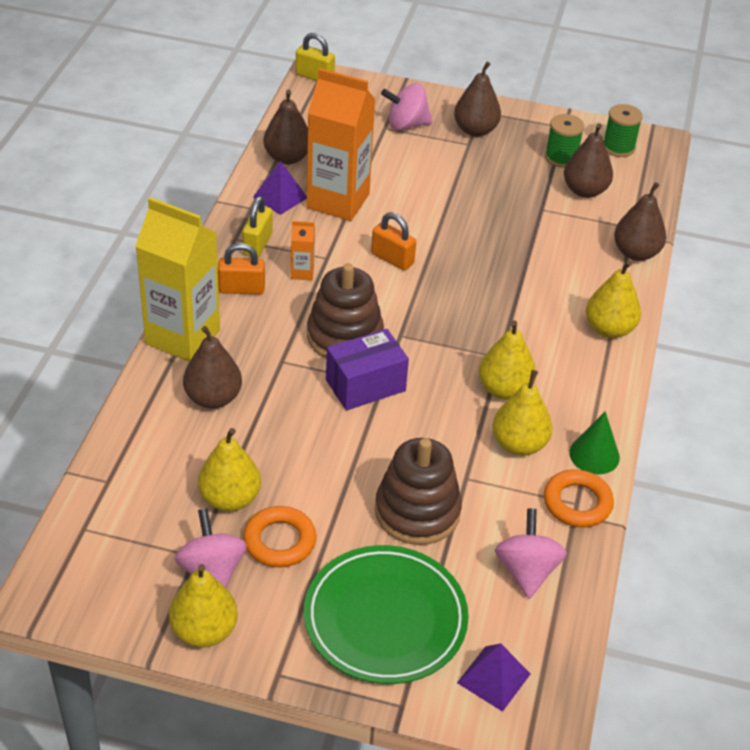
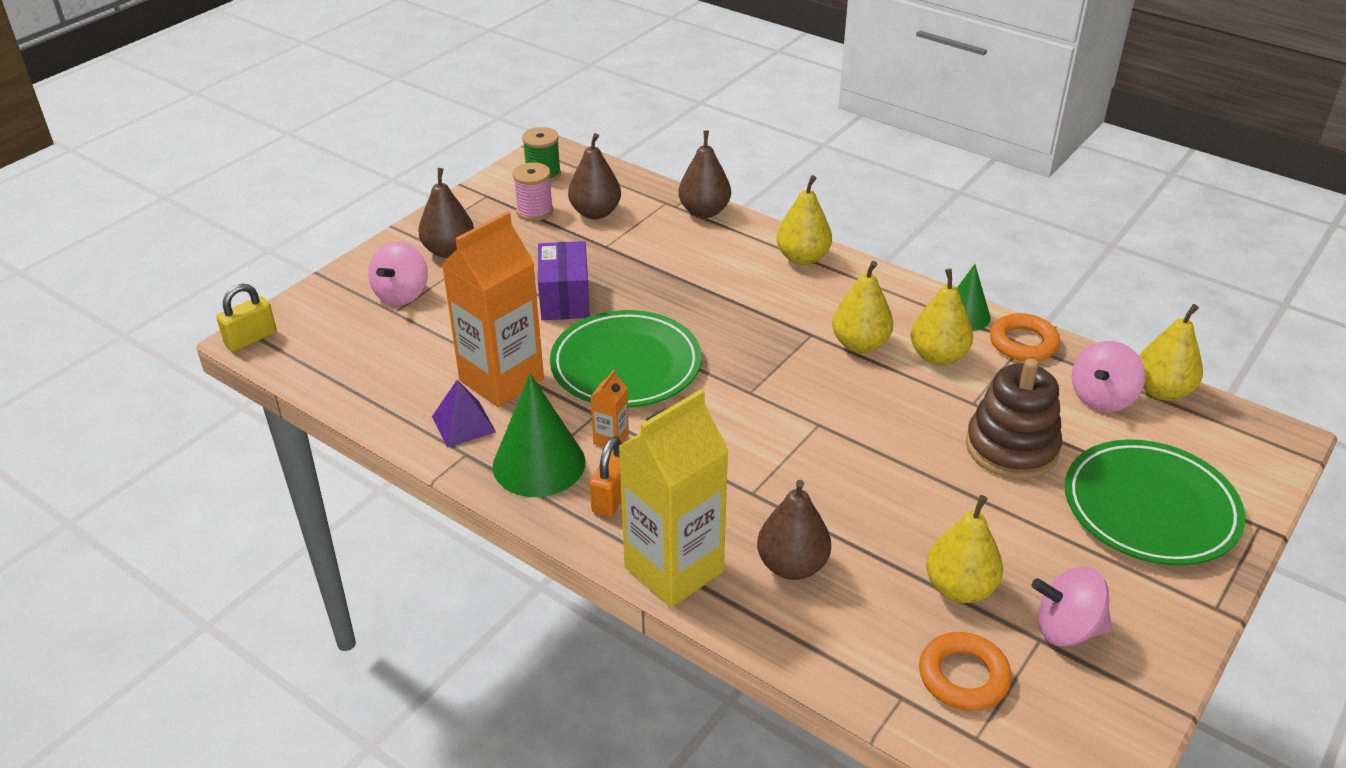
camera: 65 degrees left, 5 degrees down
(204, 631) = (1153, 655): yellow pear -> yellow pear (1162, 391)
(257, 244) = (539, 464): yellow padlock -> green cone
(279, 541) = (1032, 561): orange ring -> orange ring (963, 676)
(287, 158) = (393, 400): brown pear -> none
(345, 336) = (734, 433): brown stacking toy -> none
(365, 385) = (818, 437): purple box -> purple box (565, 299)
(392, 259) = (626, 365): orange padlock -> green plate
(493, 678) = (1229, 455): purple pyramid -> none
(526, 571) = (1102, 398): pink spinning top -> pink spinning top turned 75 degrees counterclockwise
(561, 158) = (534, 211): green spool -> pink spool

